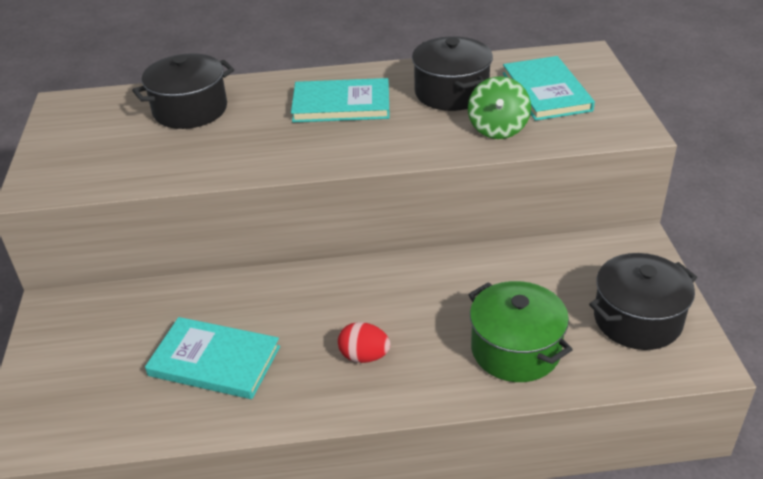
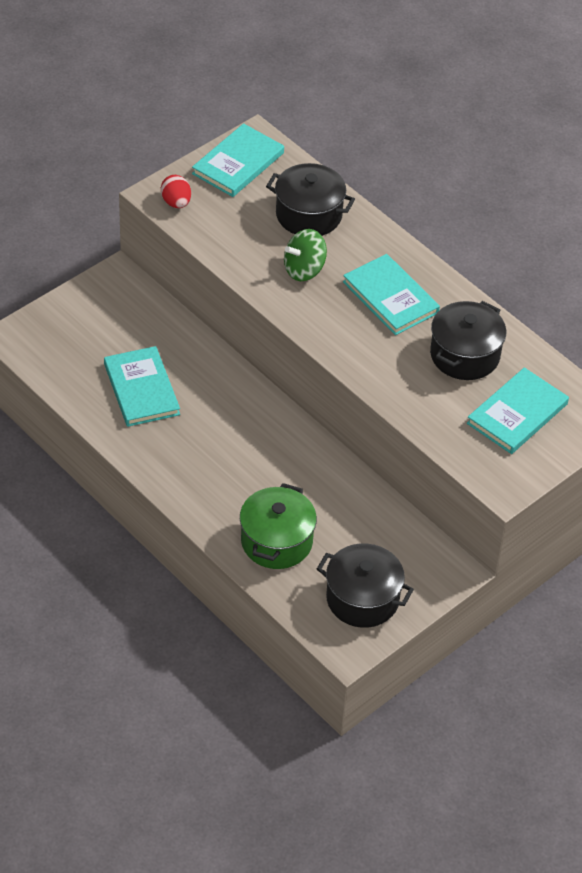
camera: 50 degrees right, 10 degrees up
(74, 124) = (238, 163): none -> turquoise book
(364, 356) = (206, 463): red egg -> red egg (176, 202)
(498, 128) = (436, 406): green spinning top -> green spinning top (304, 270)

